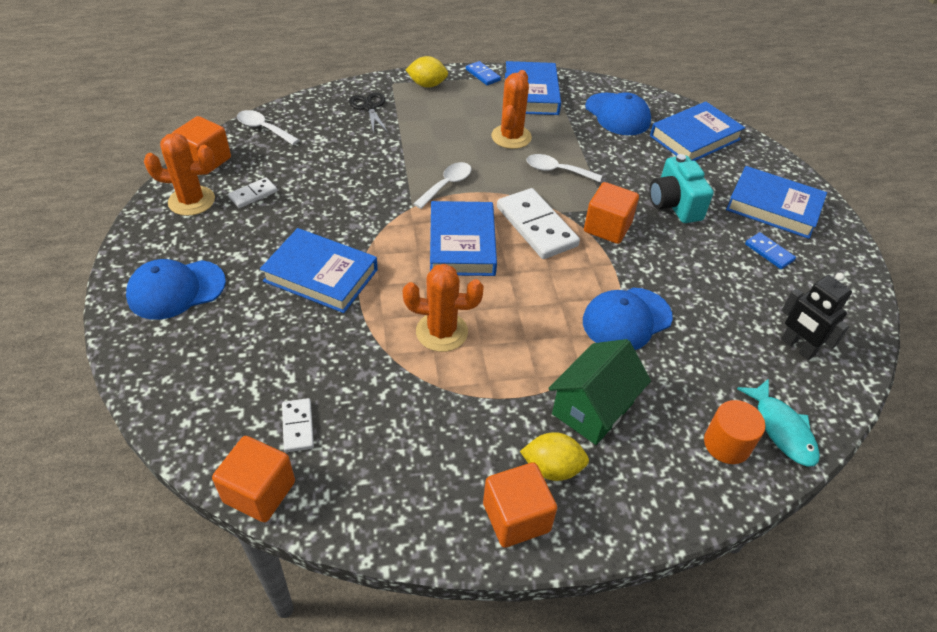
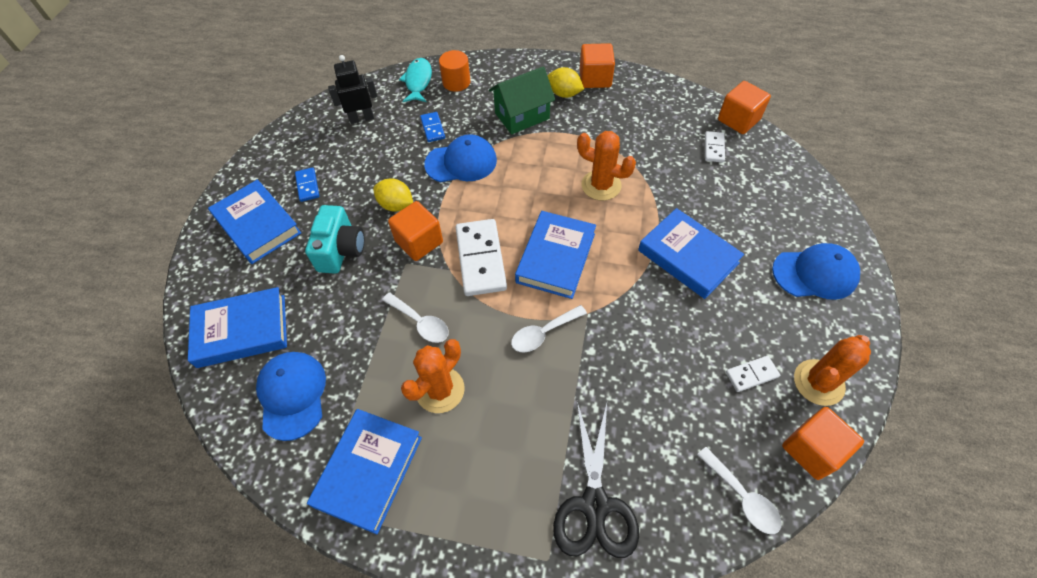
camera: 155 degrees left, 10 degrees up
(191, 201) = (818, 382): orange cactus -> orange cactus turned 60 degrees counterclockwise
(369, 107) = (595, 504): black scissors -> black scissors, size x1.64
(427, 85) = (499, 538): yellow lemon -> yellow lemon (396, 205)
(483, 75) = (410, 540): blue domino -> blue domino (432, 128)
(797, 347) = (361, 118): black robot -> black robot turned 90 degrees counterclockwise

